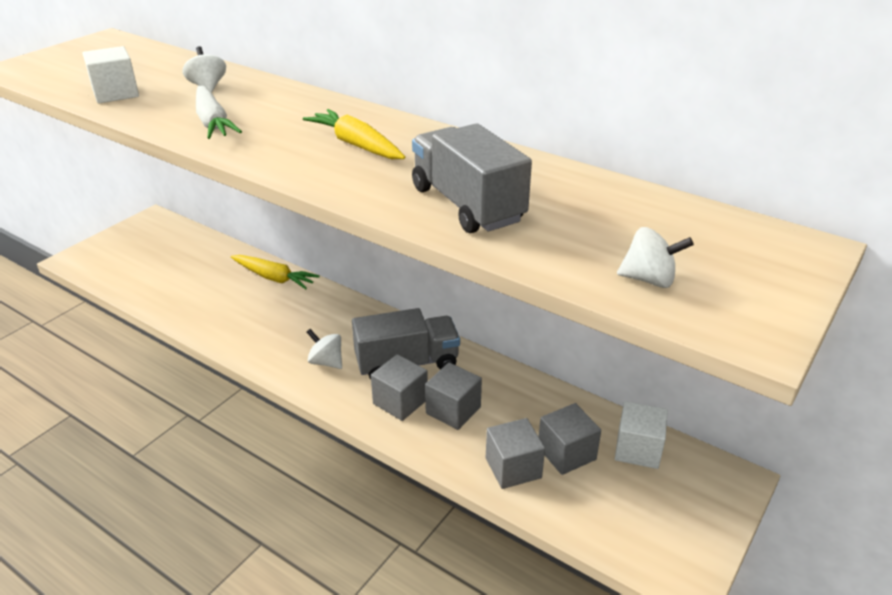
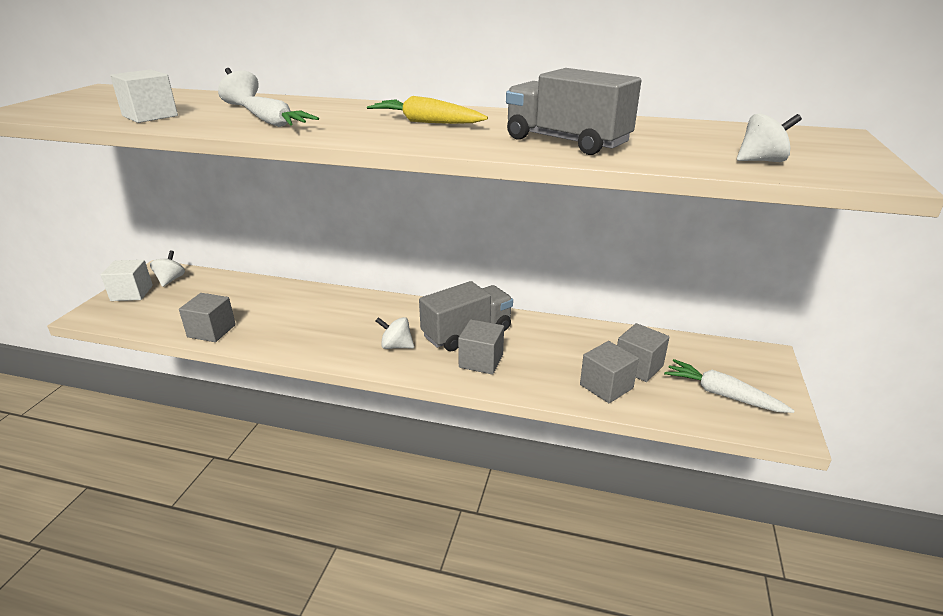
camera: 20 degrees left, 5 degrees down
(159, 233) = (170, 280): none -> white spinning top
(274, 278) = (306, 294): yellow carrot -> none
(453, 410) = (529, 357): grey cube -> grey cube (211, 331)
(637, 449) = (687, 352): white cube -> white cube (132, 293)
(639, 514) = (722, 394): none -> white carrot

